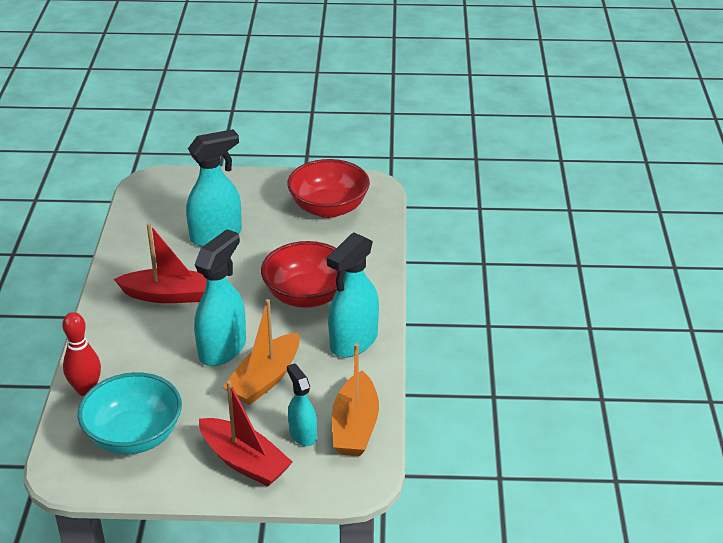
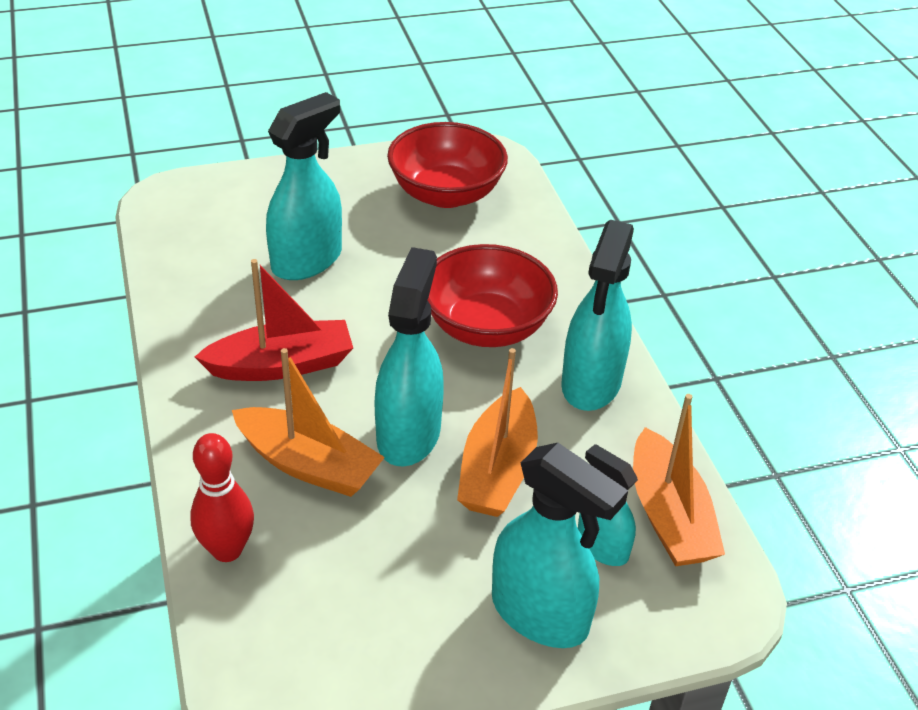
camera: 20 degrees left, 5 degrees up
(134, 436) = (345, 613): turquoise bowl -> none
(154, 354) = (308, 464): none -> orange boat
(244, 461) = (540, 614): red boat -> turquoise spray bottle

